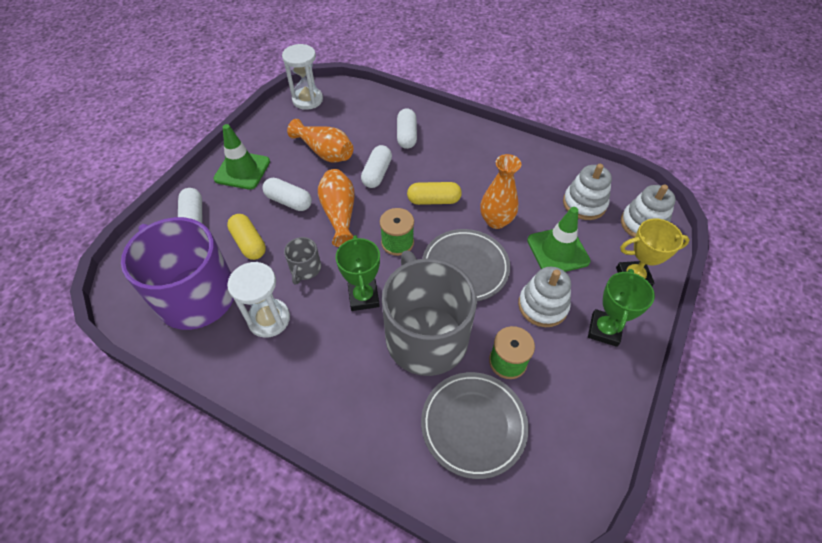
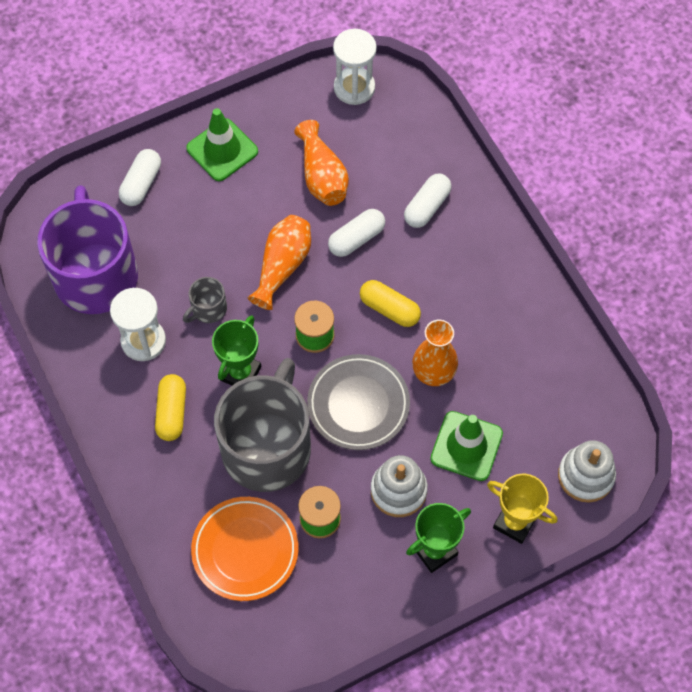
camera: 35 degrees right, 10 degrees up
(249, 243) = (175, 246): yellow capsule -> yellow capsule (172, 412)
(289, 201) = (243, 219): white capsule -> none
(473, 425) = (245, 550): grey plate -> orange plate
(584, 204) = (546, 413): white stacking toy -> none

